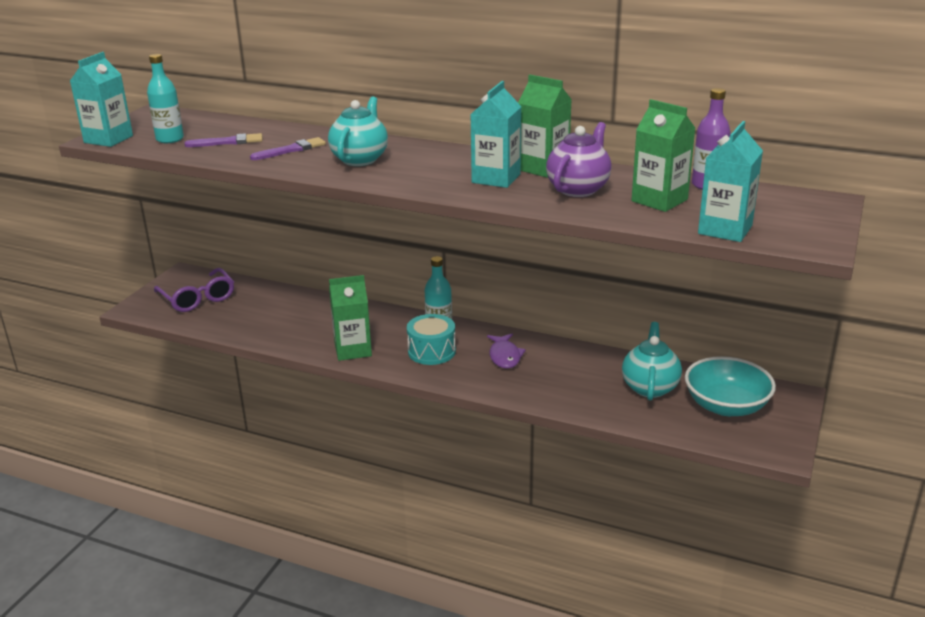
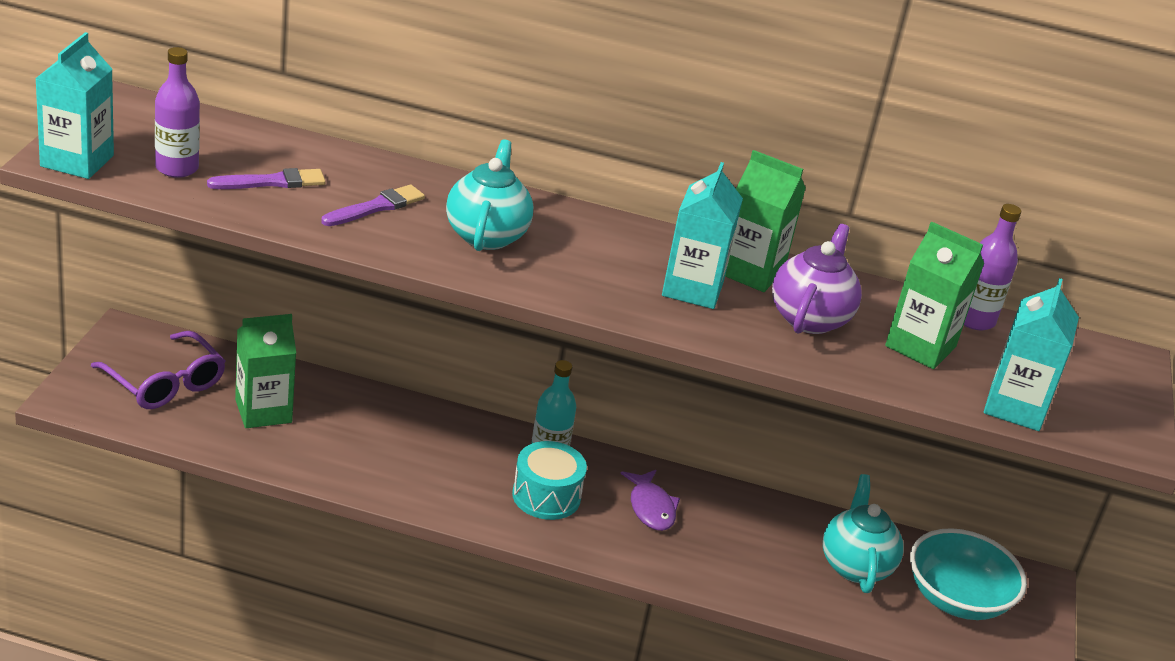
camera: 15 degrees left, 5 degrees up
(170, 139) = (177, 168): turquoise bottle -> purple bottle
(353, 350) = (431, 489): green carton -> green carton (263, 411)

